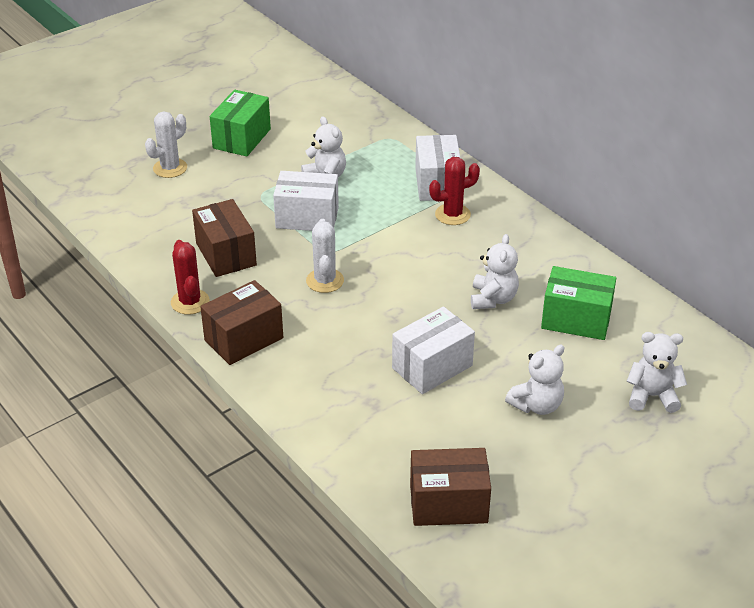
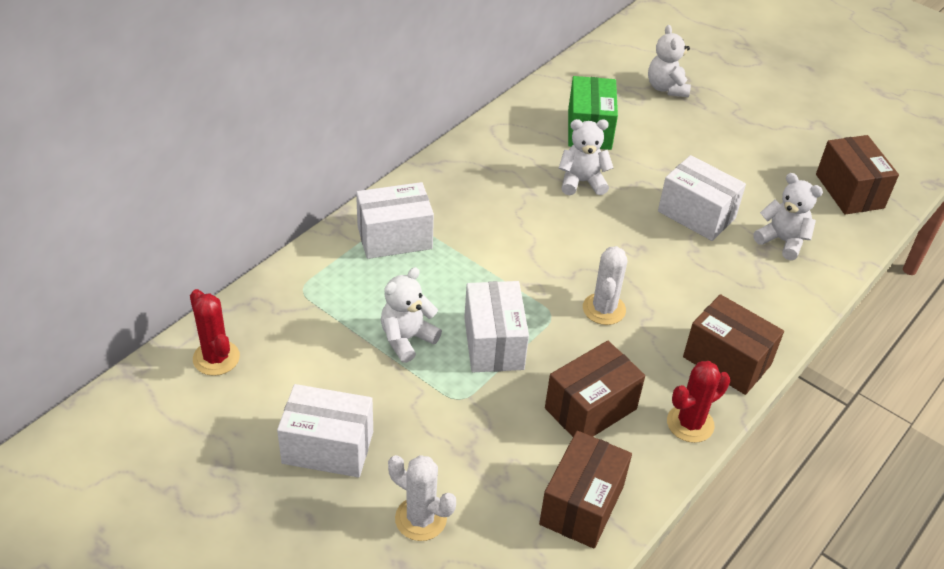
camera: 105 degrees left, 5 degrees up
(146, 235) = (581, 505): none -> brown box
(242, 138) = (328, 447): green box -> white box
(325, 281) = (604, 309): white cactus -> white cactus turned 60 degrees counterclockwise
(452, 214) = (451, 220): red cactus -> red cactus (216, 358)
(536, 405) = (711, 148): white teddy bear -> white teddy bear (782, 241)

